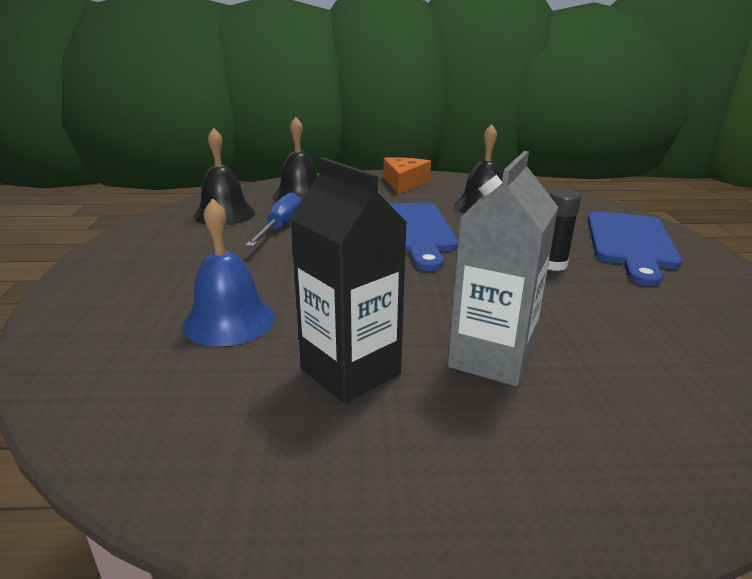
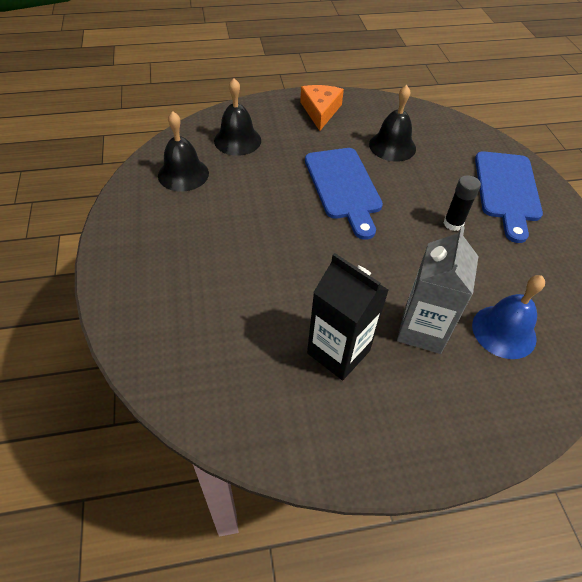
camera: 10 degrees left, 25 degrees up
(229, 321) = (242, 311): blue bell -> blue bell (504, 331)
(280, 227) = (237, 190): blue screwdriver -> none

